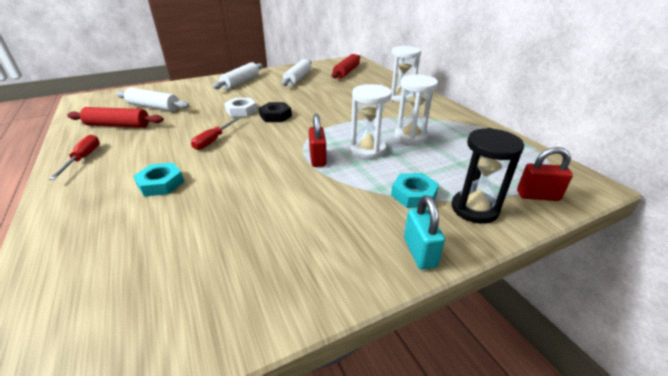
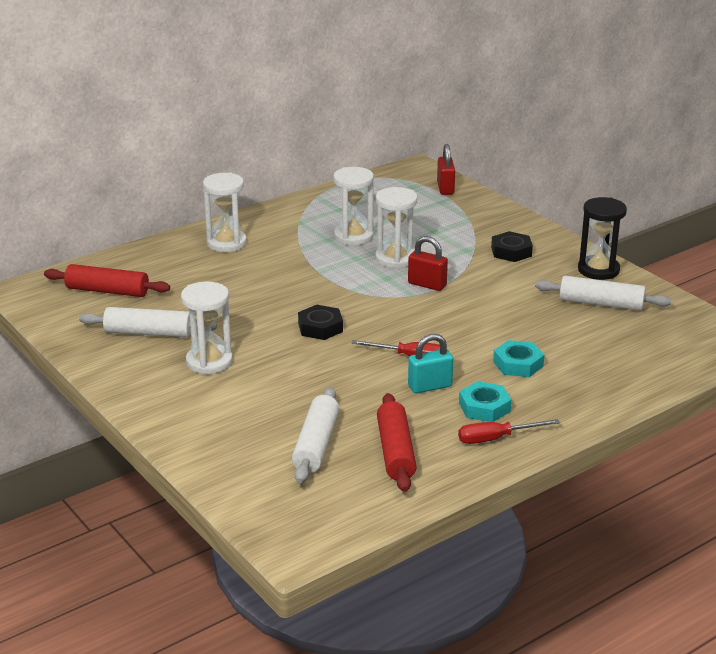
camera: 100 degrees left, 5 degrees down
(241, 82) = (174, 388): white rolling pin -> white rolling pin (601, 303)
(241, 111) = (310, 358): white nut -> none
(259, 89) = (209, 362): none -> white hourglass
(317, 159) = (427, 284): red padlock -> red padlock turned 45 degrees clockwise
(373, 217) = (511, 251): none -> black nut
(413, 195) = (469, 236): turquoise nut -> turquoise nut (484, 407)
(419, 252) = (541, 234): turquoise padlock -> turquoise padlock (430, 386)
(474, 209) = (477, 213): black hourglass -> black hourglass (598, 270)

